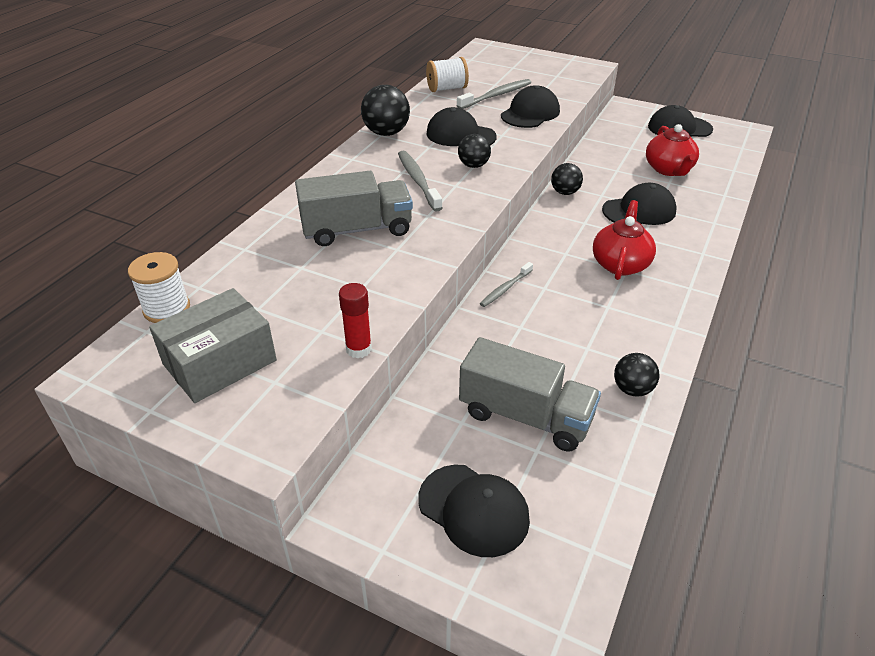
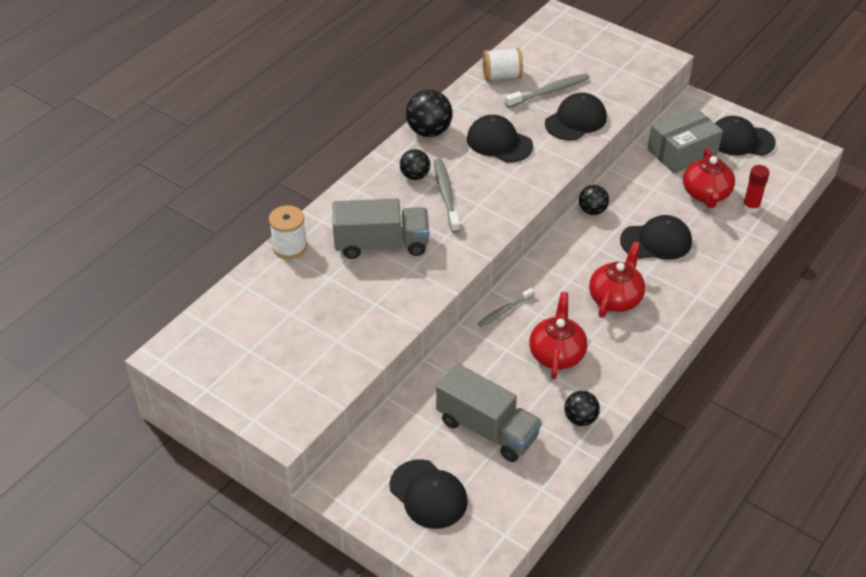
camera: 10 degrees right, 5 degrees up
(166, 309) = (220, 304): white spool -> white spool (289, 246)
(220, 362) = (258, 357): grey box -> grey box (682, 152)
(358, 349) = (363, 360): red glue stick -> red glue stick (750, 207)
(473, 165) = (501, 182): black ball -> black ball (415, 176)
(578, 324) = (557, 354): none -> red teapot

